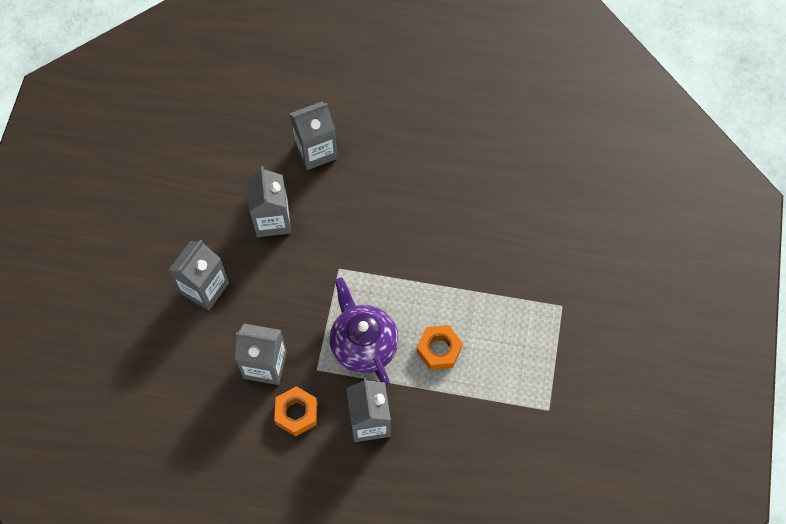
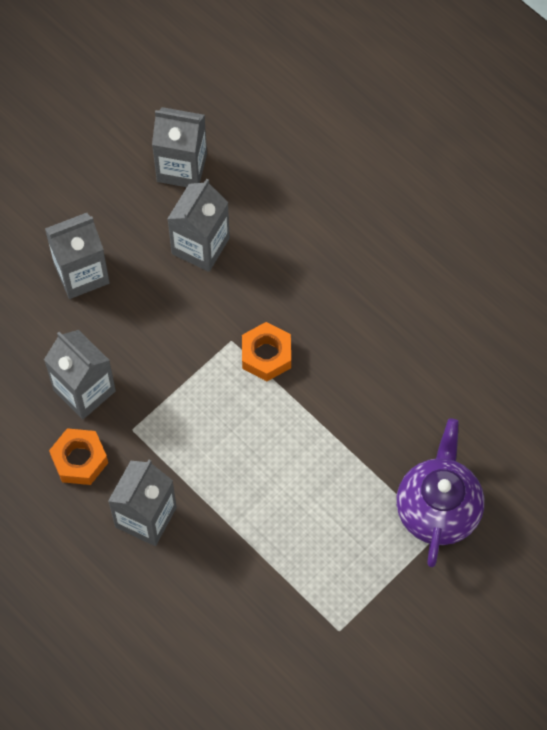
camera: 35 degrees right, 0 degrees up
(316, 151) = (299, 201): grey carton -> grey carton (182, 167)
(363, 345) = (197, 435): purple teapot -> purple teapot (437, 508)
(439, 350) = (271, 492): orange nut -> orange nut (266, 355)

